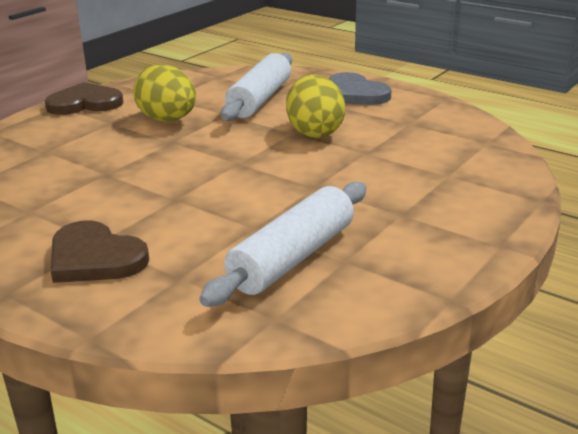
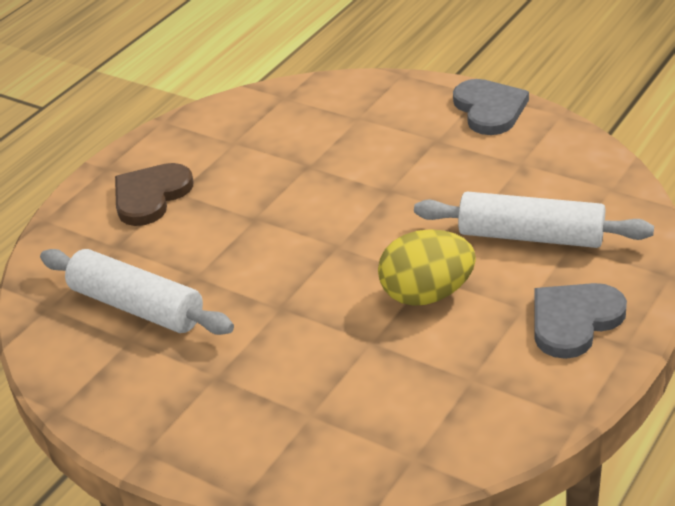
camera: 90 degrees right, 10 degrees up
(85, 103) = (489, 109): brown heart -> grey heart
(168, 120) = (449, 176): yellow egg -> none

